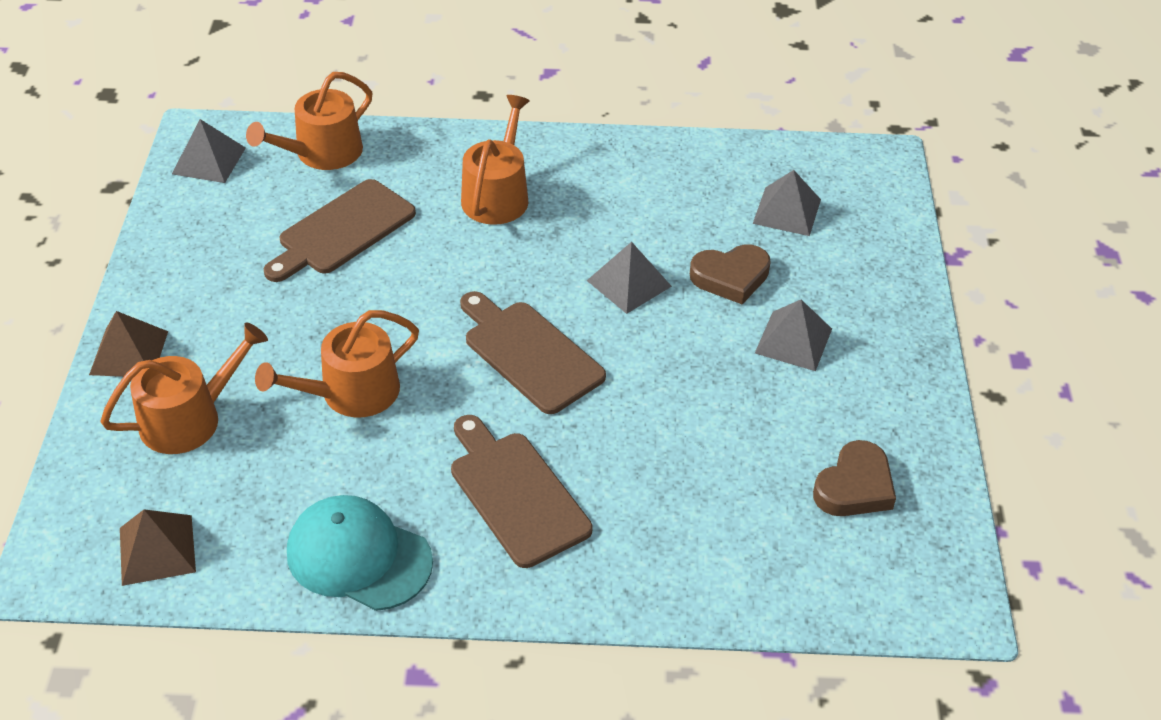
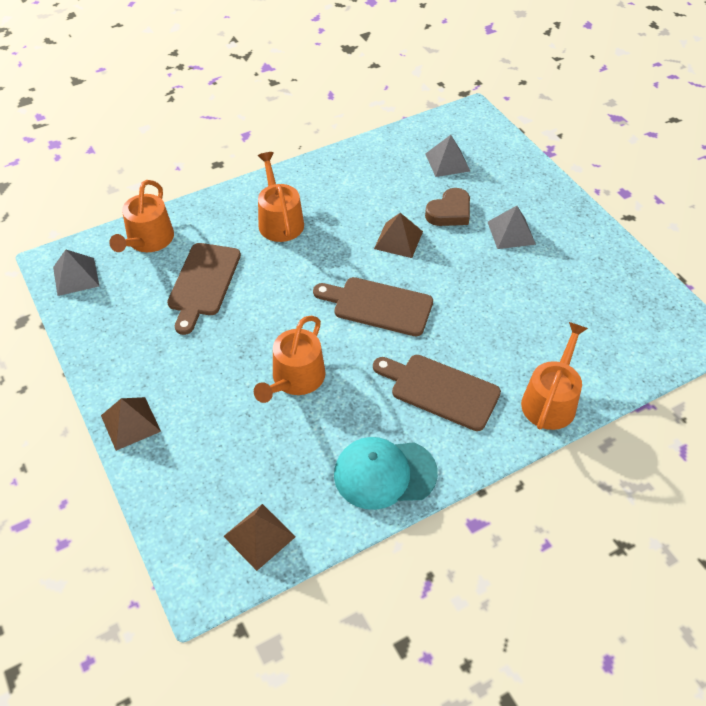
camera: 30 degrees left, 5 degrees up
(190, 418) = (208, 444): orange watering can -> orange watering can (551, 400)
(629, 283) = (398, 240): grey pyramid -> brown pyramid
(854, 486) = (606, 297): brown heart -> none

